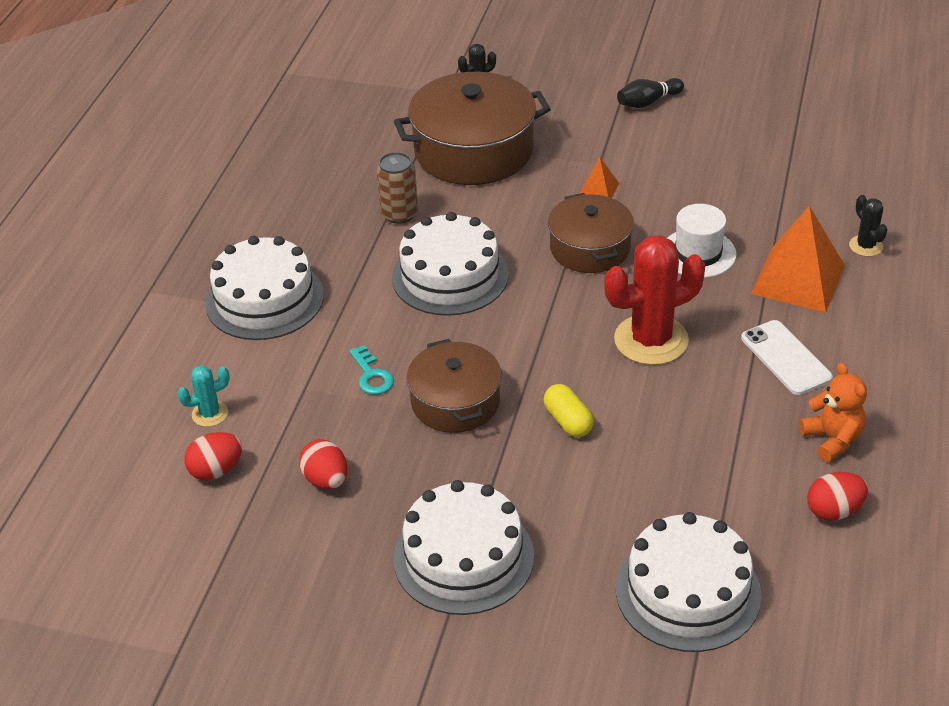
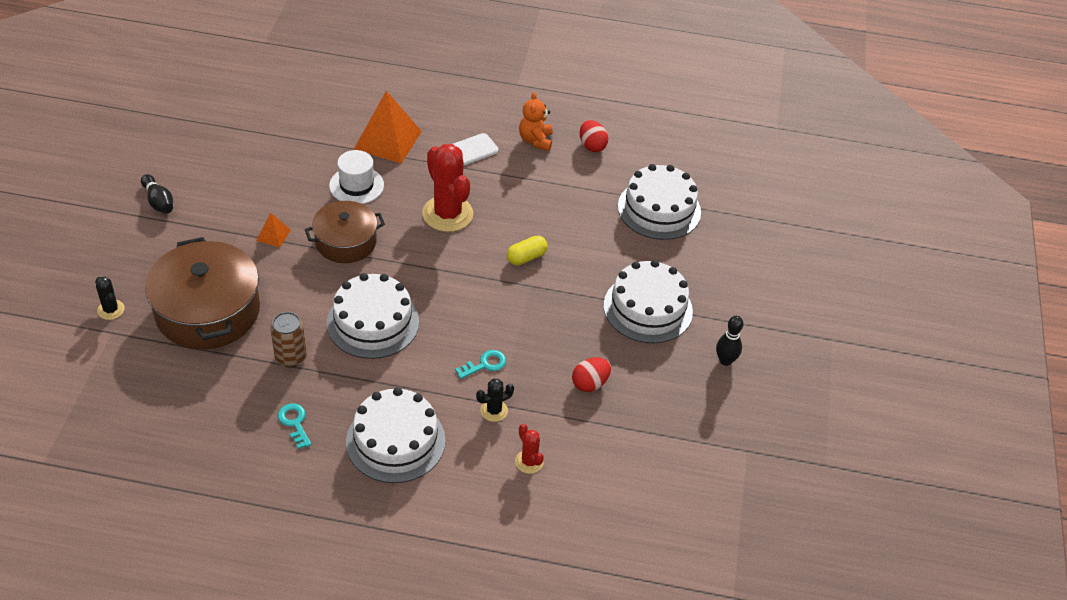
camera: 100 degrees left, 5 degrees up
(210, 414) = (529, 462): turquoise cactus -> red cactus
(216, 470) = (586, 450): red egg -> none
(304, 222) = (294, 423): none -> turquoise key
(350, 647) = (725, 360): none -> black bowling pin
(455, 402) = (510, 315): brown pot -> none
(832, 439) = (535, 140): orange teddy bear -> orange teddy bear turned 60 degrees counterclockwise
(865, 246) = (355, 106): black cactus -> black cactus (494, 411)

